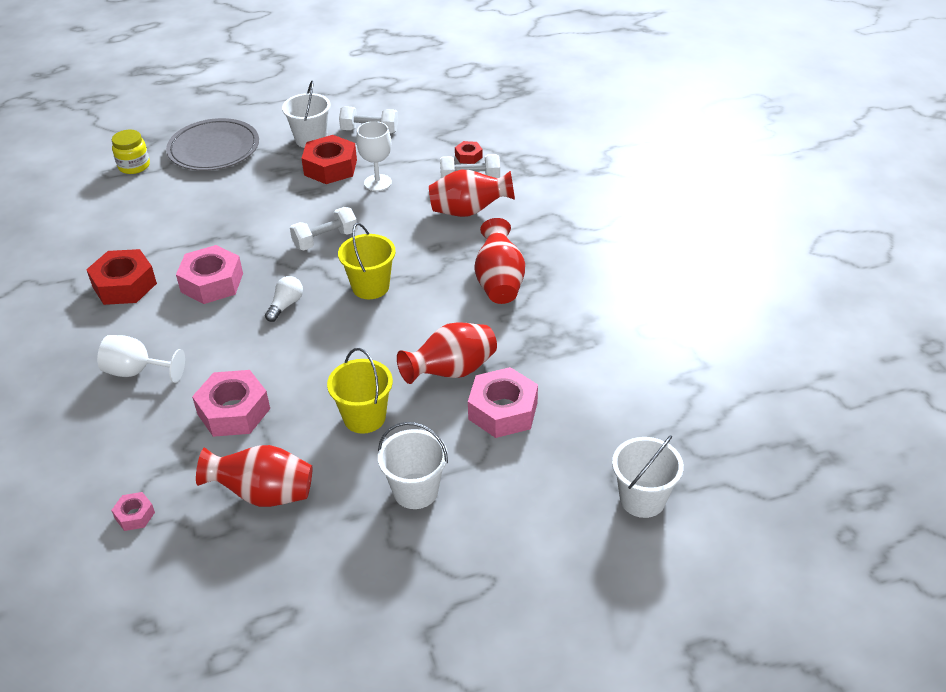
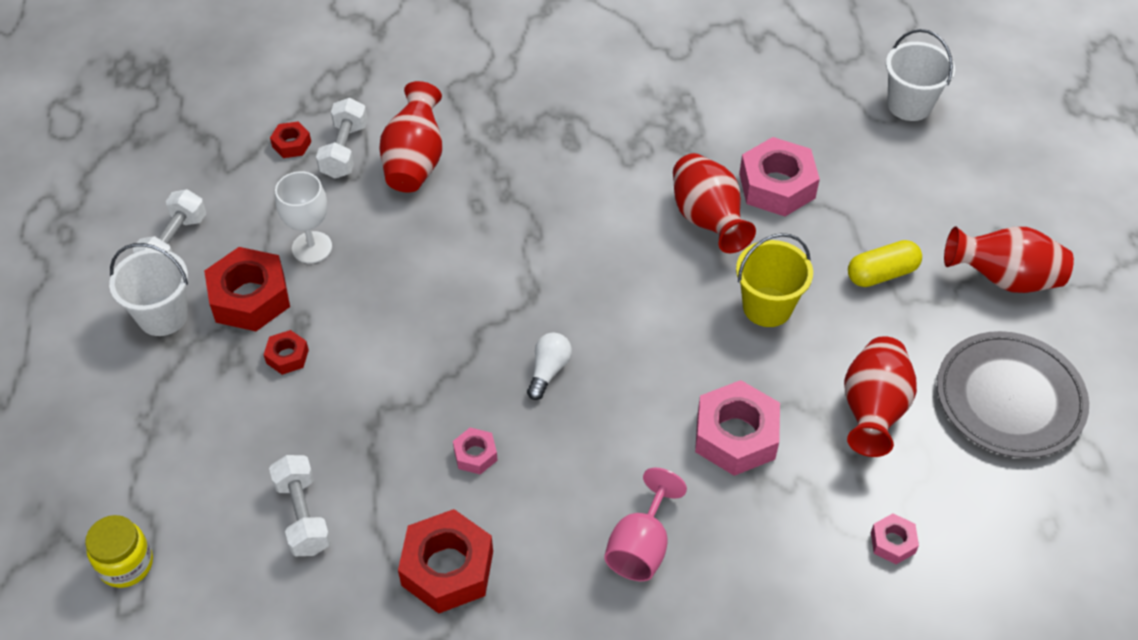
camera: 80 degrees left, 10 degrees up
(137, 371) = (641, 547): white goblet -> pink goblet
(212, 282) = (475, 455): pink nut -> pink nut, size x0.50
(214, 149) = (130, 446): grey plate -> grey plate (1009, 398)
(285, 191) = (287, 356): none -> red nut
(286, 305) = (548, 371): white light bulb -> white light bulb turned 75 degrees clockwise
(325, 239) = (422, 317): white dumbbell -> white dumbbell (303, 515)
(370, 287) = (537, 278): yellow bucket -> none
(415, 491) = (882, 274): white bucket -> yellow capsule
(499, 282) = (564, 155): red vase -> red vase (1004, 279)

